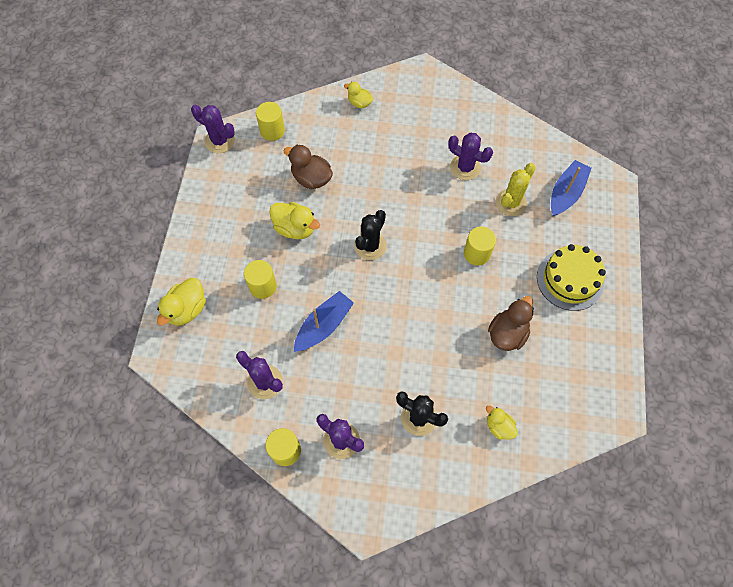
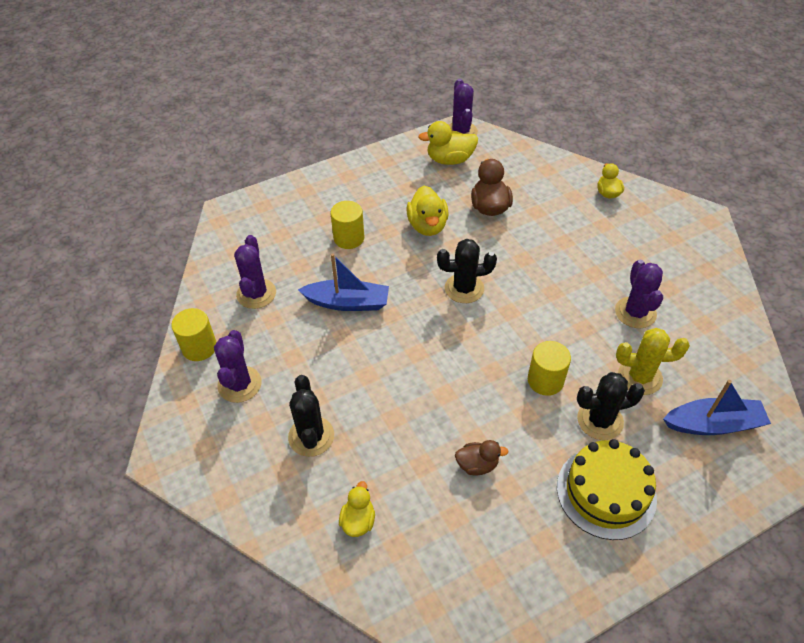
camera: 55 degrees right, 15 degrees down
(187, 309) = (283, 205): yellow duck -> yellow duck (450, 160)
(272, 131) = (508, 156): yellow cylinder -> none
(507, 333) = (477, 465): brown duck -> brown duck, size x0.63
(524, 246) = (600, 420): none -> black cactus

